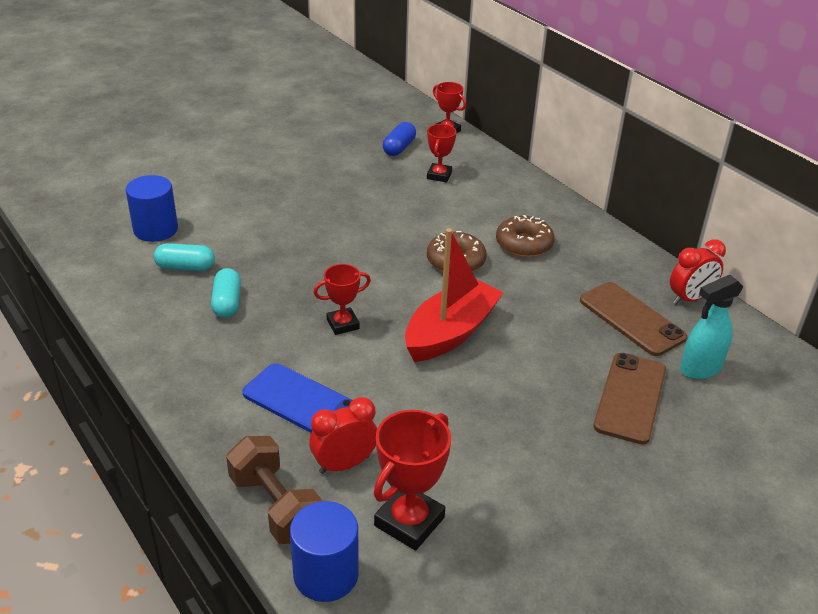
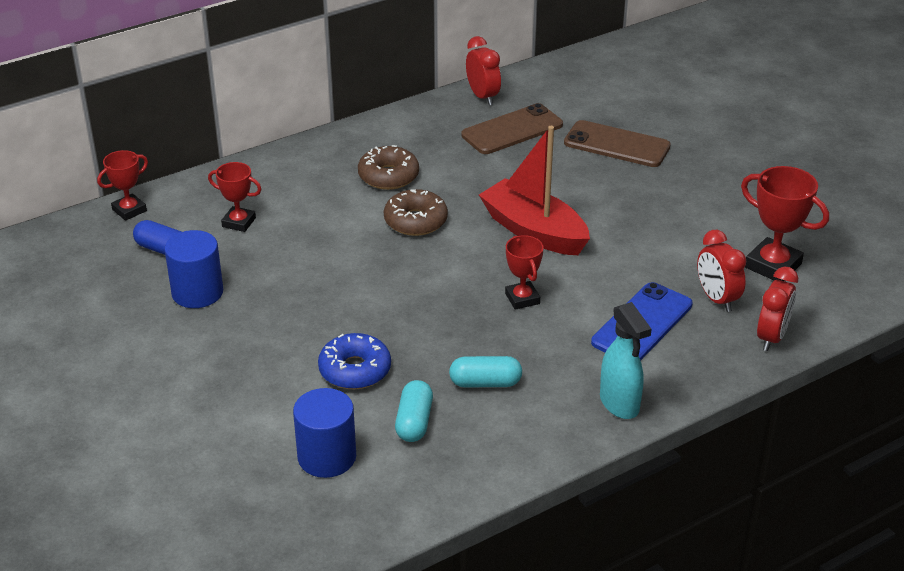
camera: 85 degrees left, 0 degrees up
(251, 237) = (355, 370): none -> blue donut
(276, 506) = (771, 337): brown dumbbell -> red clock
(326, 574) = (835, 309): blue cylinder -> blue cylinder (197, 292)
(700, 369) = (578, 107): turquoise spray bottle -> turquoise spray bottle (619, 404)

